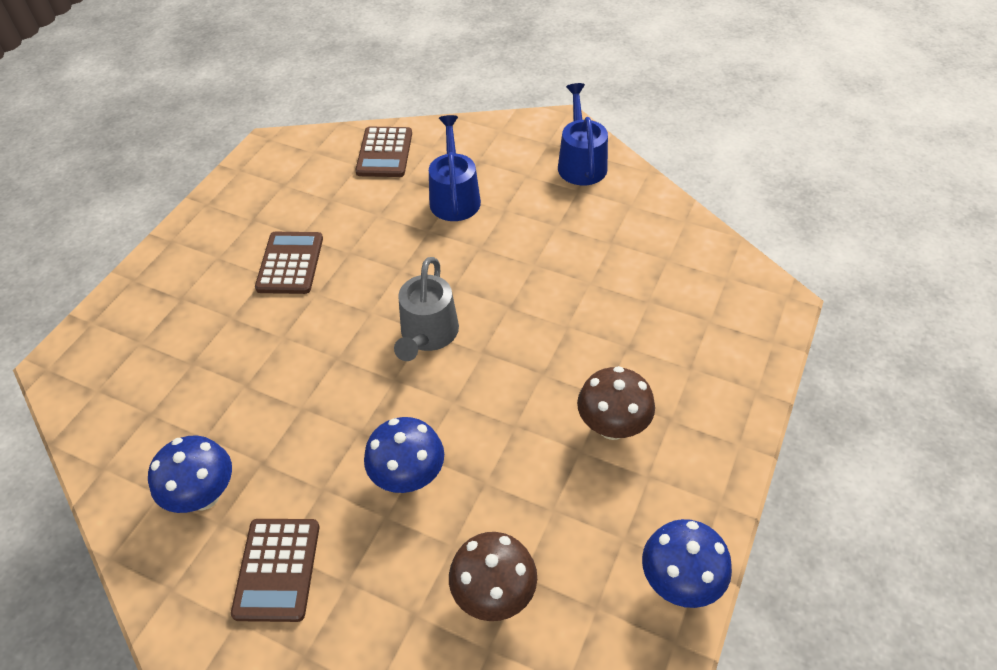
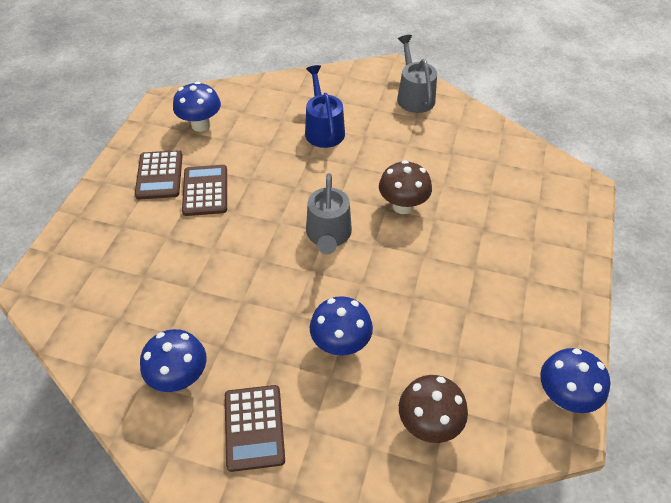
camera: 10 degrees left, 0 degrees up
(304, 179) = (201, 125): none -> blue mushroom
(384, 153) = (260, 100): brown calculator -> brown calculator (159, 175)
(581, 163) = (414, 96): blue watering can -> grey watering can
(612, 426) = (486, 289): brown mushroom -> brown mushroom (403, 206)

